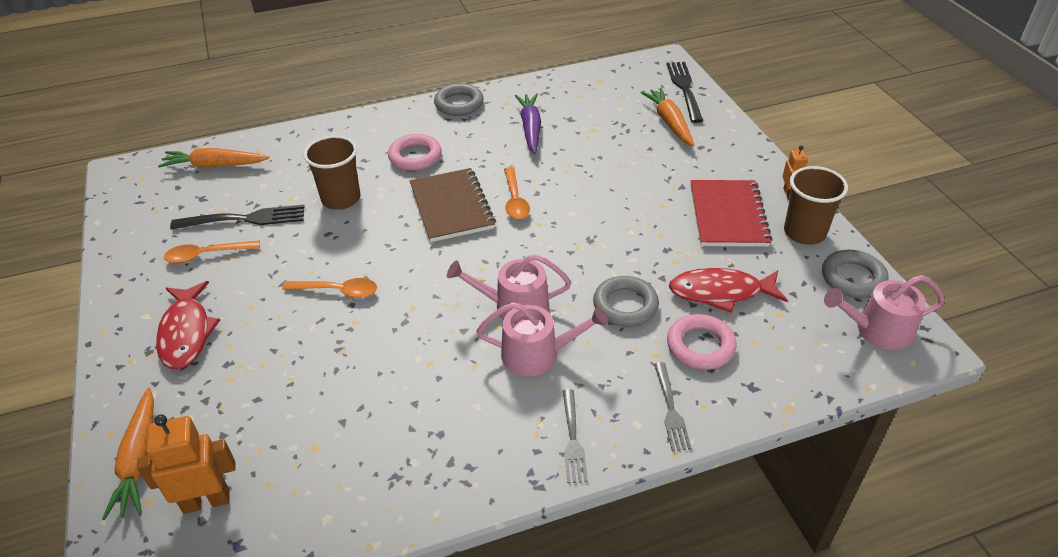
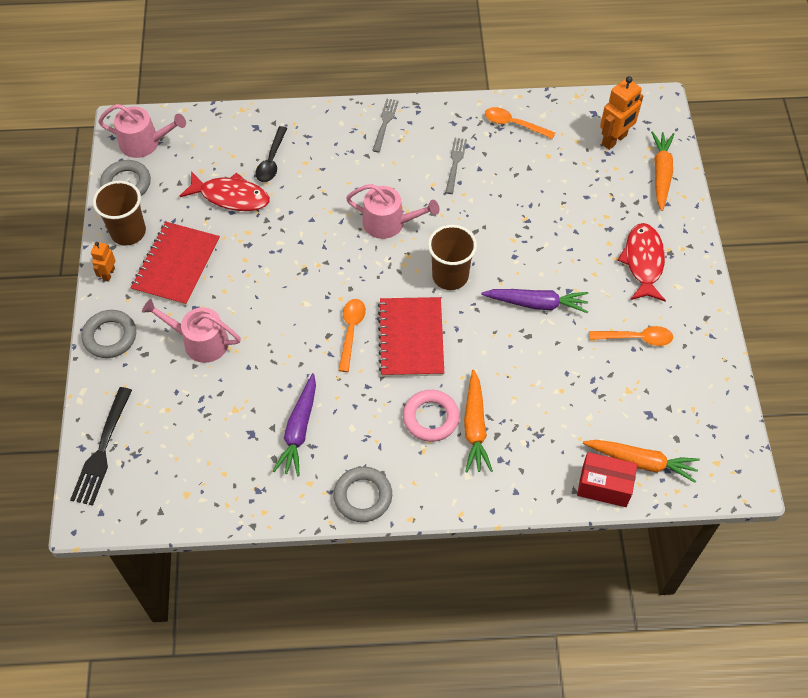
camera: 165 degrees left, 15 degrees up
(206, 501) = (614, 140): orange robot -> orange robot turned 45 degrees counterclockwise
(245, 219) = (604, 373): black fork -> none
(251, 145) = (604, 486): none -> red box
(320, 263) = (536, 304): none -> purple carrot
(338, 291) = (524, 271): orange spoon -> orange spoon (514, 124)
(341, 199) = (512, 376): brown cup -> brown cup (450, 276)
(451, 207) = (411, 338): brown notebook -> red notebook
(537, 354) = (386, 182): pink watering can -> pink watering can (200, 341)
(625, 305) = (307, 203): grey ring -> grey ring (110, 336)
(669, 122) = (152, 398): orange carrot -> orange carrot (475, 427)
(671, 410) = (316, 125): grey fork -> grey fork (455, 163)
(700, 346) = (271, 161): pink ring -> black spoon

